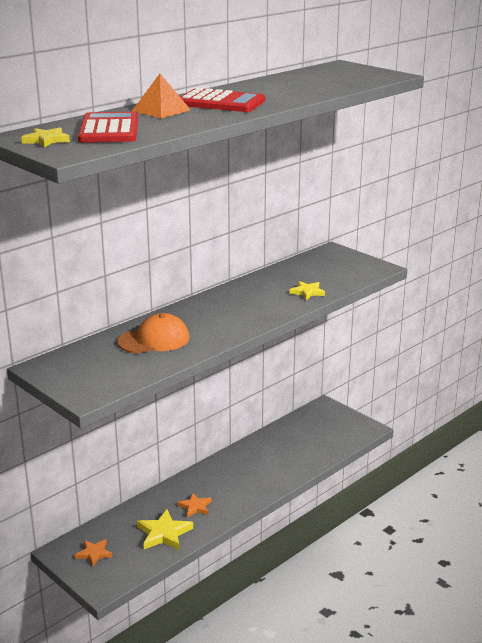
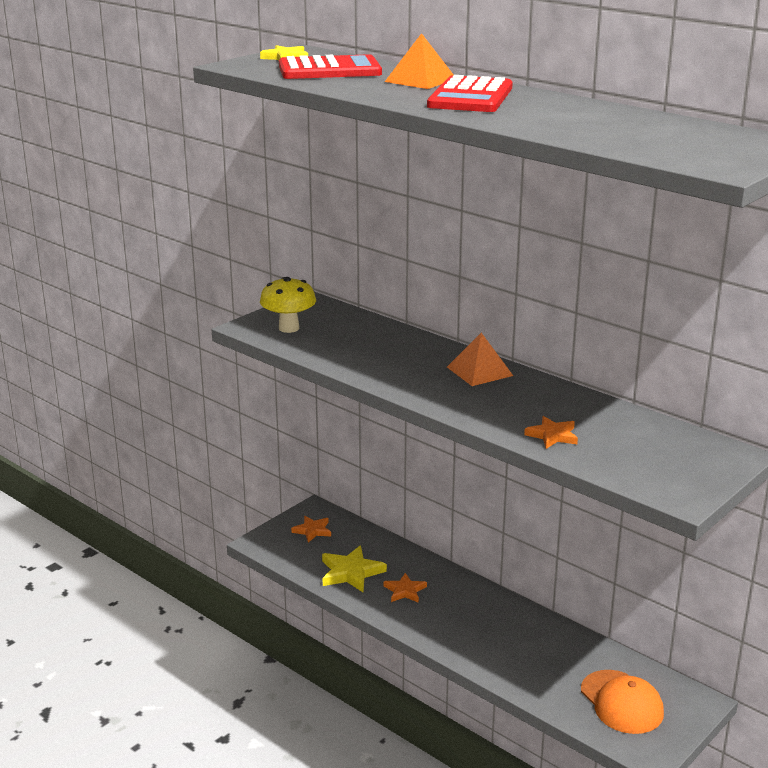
camera: 85 degrees right, 0 degrees up
(99, 377) = (289, 328): none -> yellow mushroom
(154, 340) = (379, 347): orange cap -> orange cap (621, 702)
(208, 306) = (479, 371): none -> orange pyramid
(307, 292) = (552, 435): yellow star -> orange star

